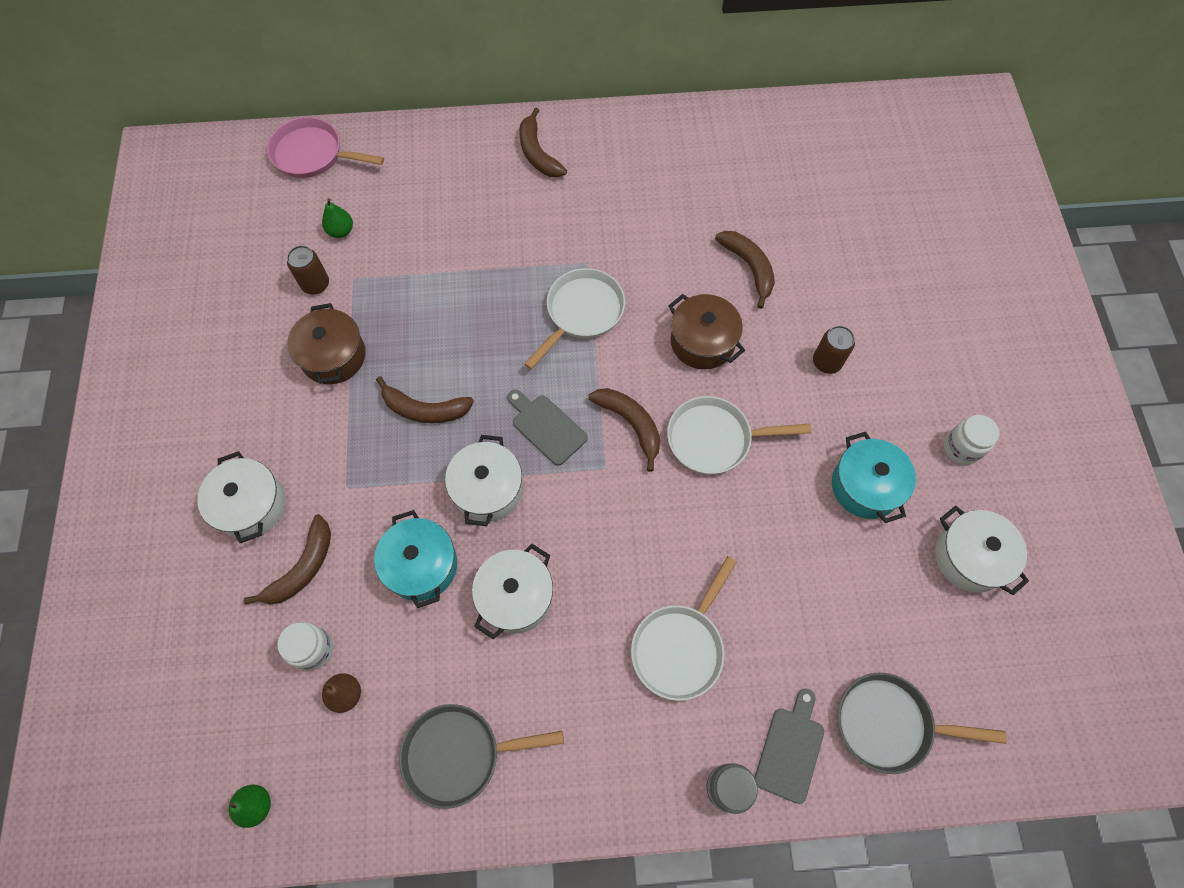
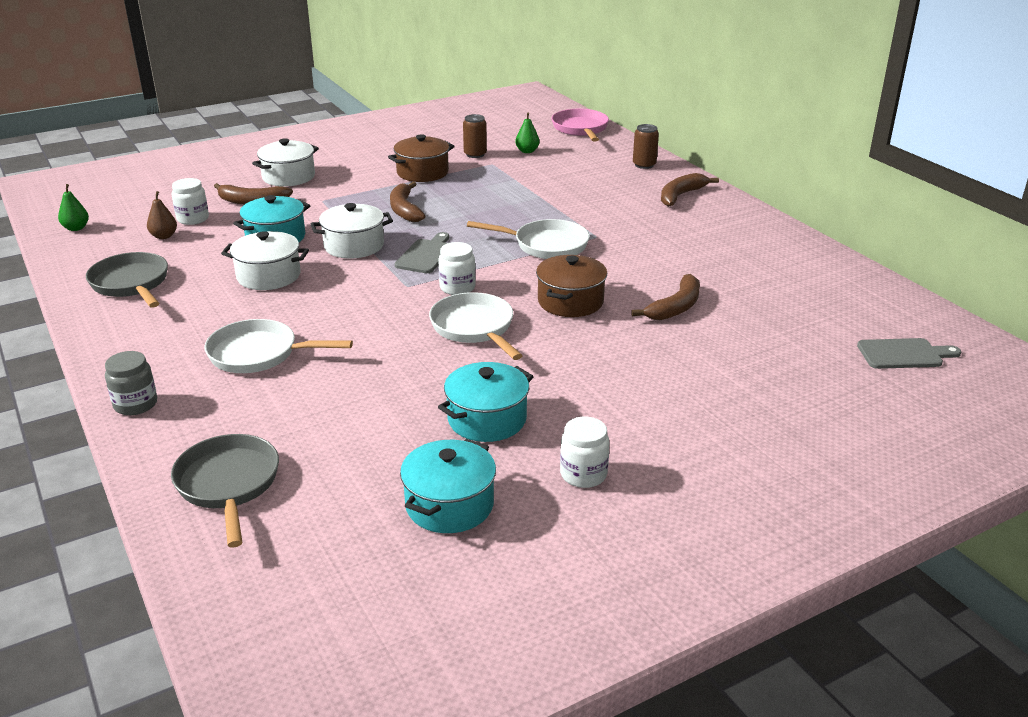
camera: 65 degrees right, 35 degrees down
(630, 424) = (457, 288): brown banana -> white jar
(790, 749) = (182, 430): grey cutting board -> grey cutting board (903, 354)
(826, 362) = (611, 369): brown can -> brown can (644, 165)
(969, 557) = (449, 505): white pot -> turquoise pot

